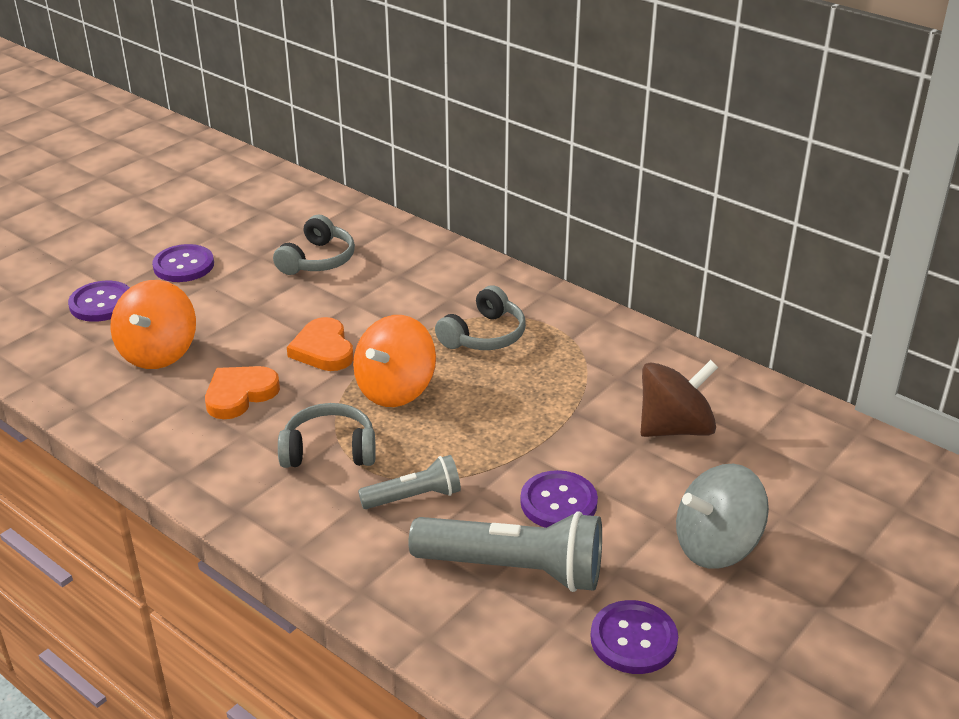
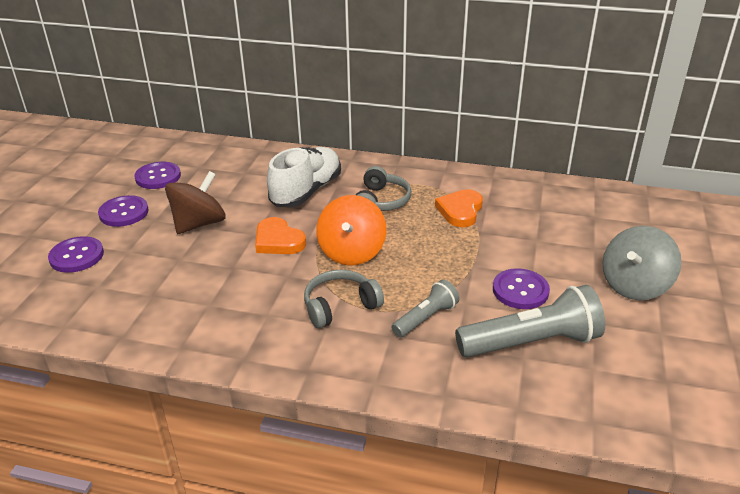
camera: 25 degrees left, 0 degrees up
(158, 352) = (153, 278): orange spinning top -> none
(240, 394) = (241, 288): orange heart -> orange heart (460, 211)
(317, 260) = (224, 184): grey headphones -> none
(404, 296) = (306, 191): none -> white shoe
(633, 639) = (642, 360): purple button -> purple button (158, 177)
(675, 428) = (547, 223): brown spinning top -> brown spinning top (199, 224)

